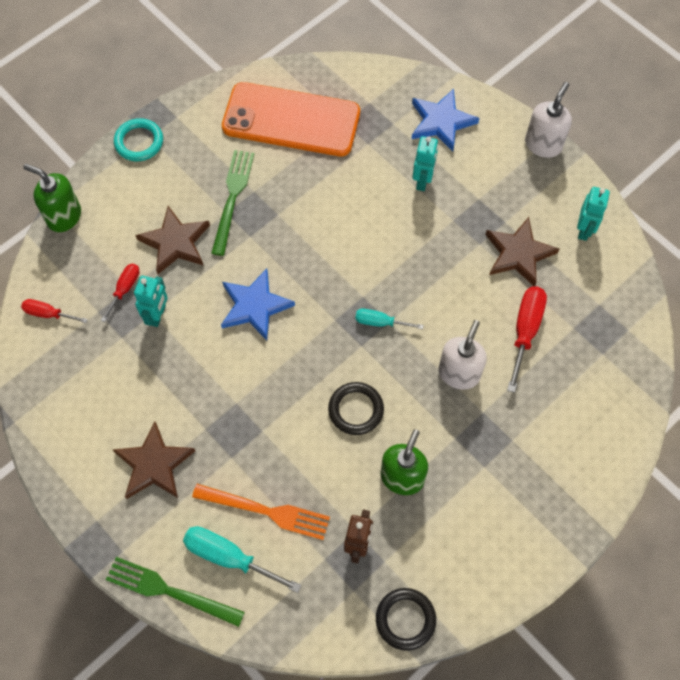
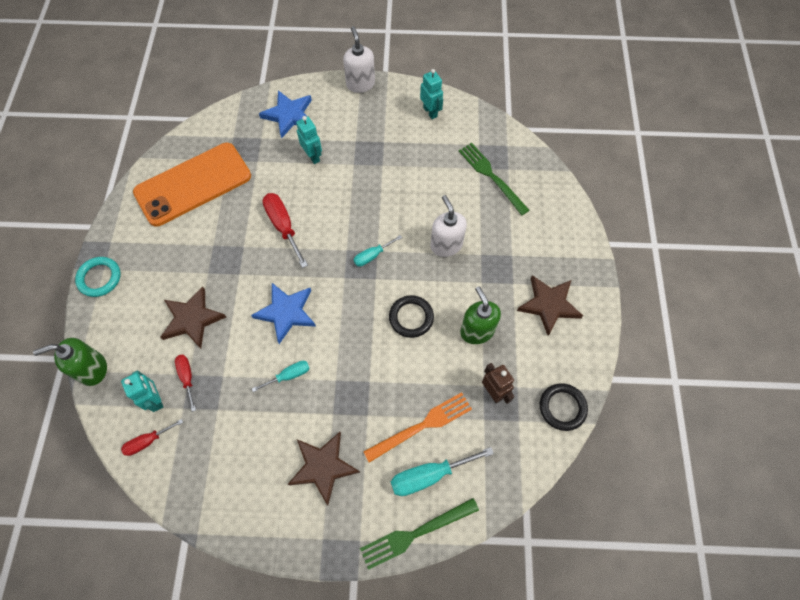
camera: 45 degrees left, 0 degrees up
(157, 315) = (228, 374): turquoise robot -> turquoise robot (156, 399)
(203, 363) = (289, 375): none -> turquoise screwdriver
(232, 197) = (202, 260): green fork -> green fork (491, 176)
(518, 253) = (409, 153): brown star -> brown star (549, 305)
(525, 331) = (456, 191): red screwdriver -> red screwdriver (283, 226)

